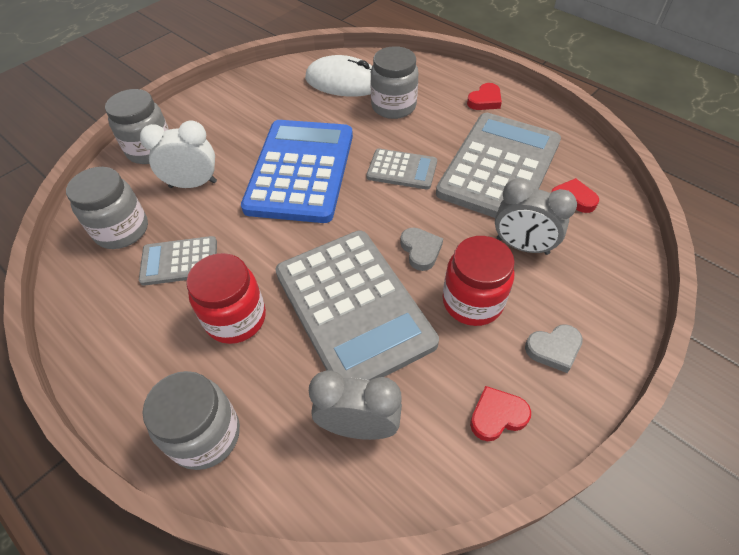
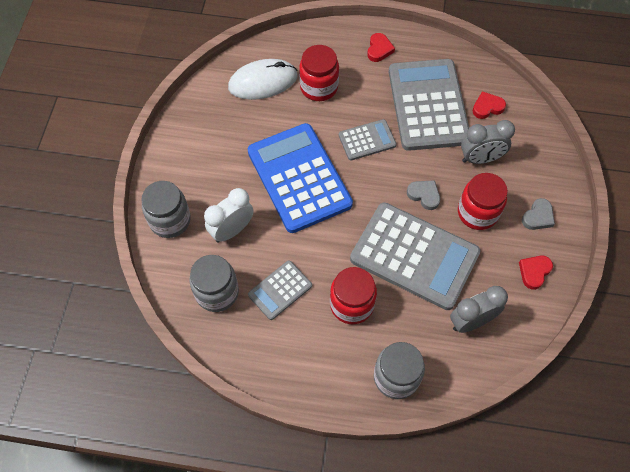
camera: 35 degrees left, 10 degrees up
(393, 106) = (319, 87): grey jar -> red jar

